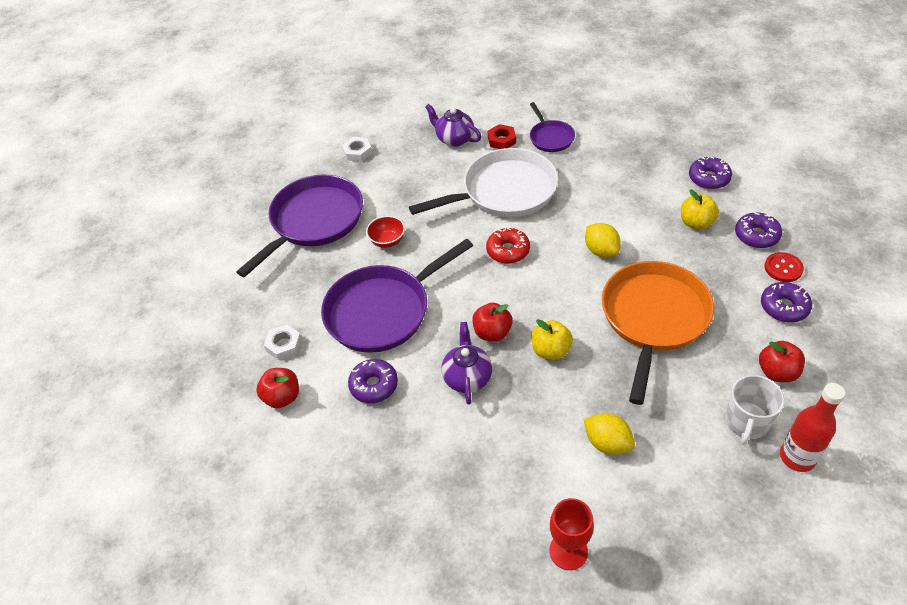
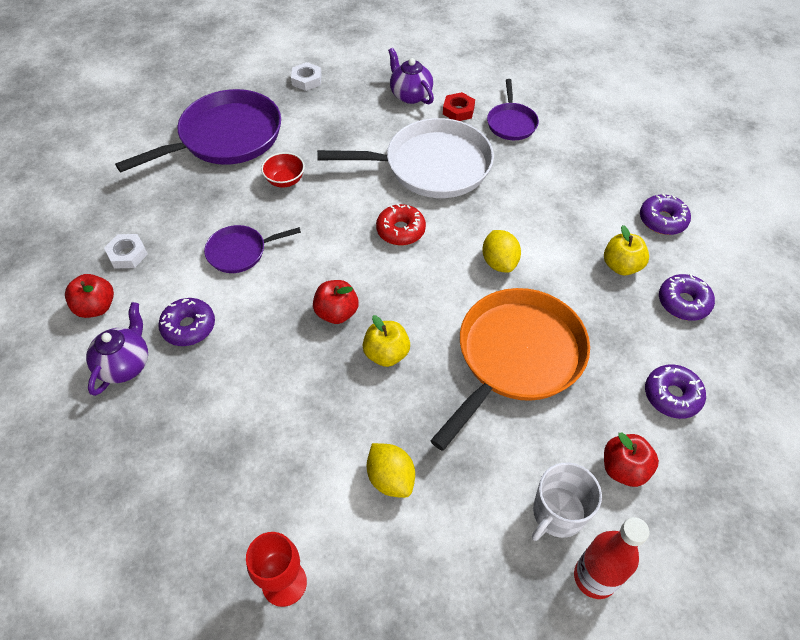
camera: 15 degrees right, 5 degrees up
(382, 311) = (240, 252): purple pan -> purple pan, size x0.51
(467, 377) = (285, 352): purple teapot -> purple teapot (125, 364)
(783, 268) = (695, 350): red button -> none

